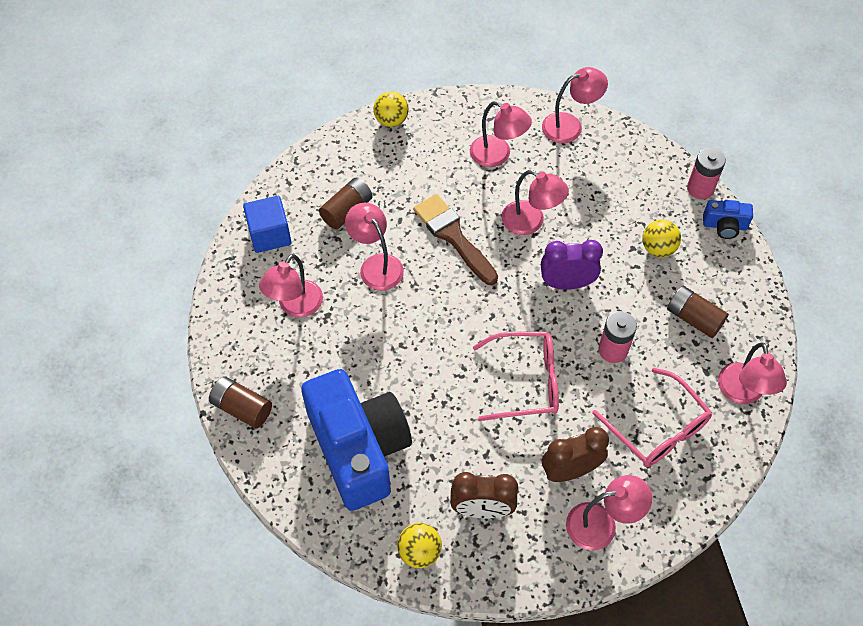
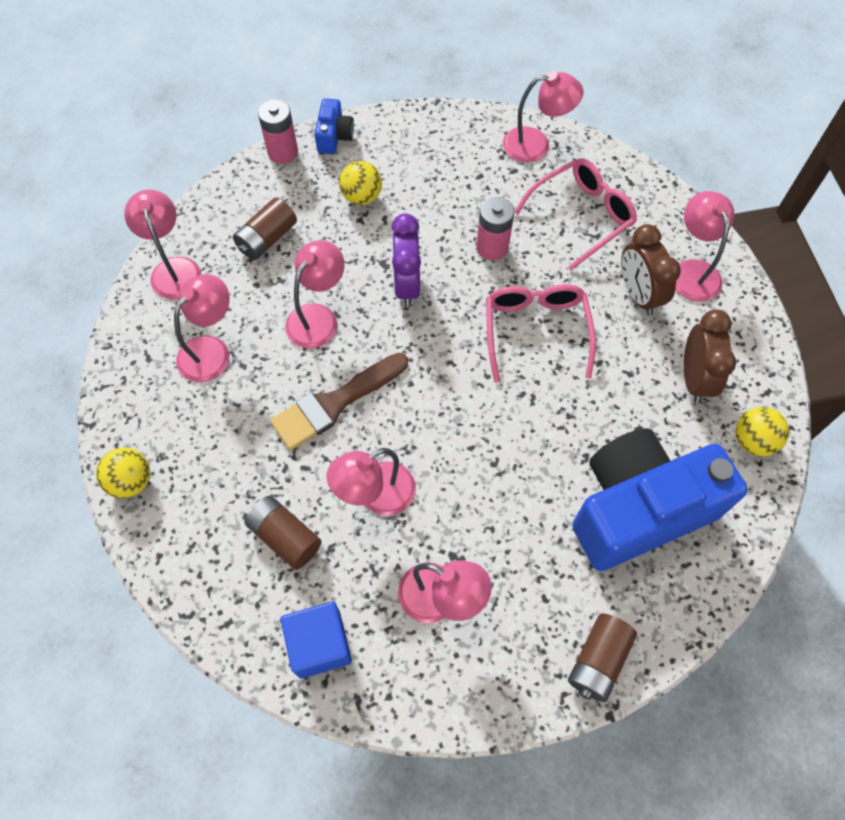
camera: 90 degrees left, 5 degrees up
(693, 318) = (451, 174): brown battery -> brown battery (267, 239)

